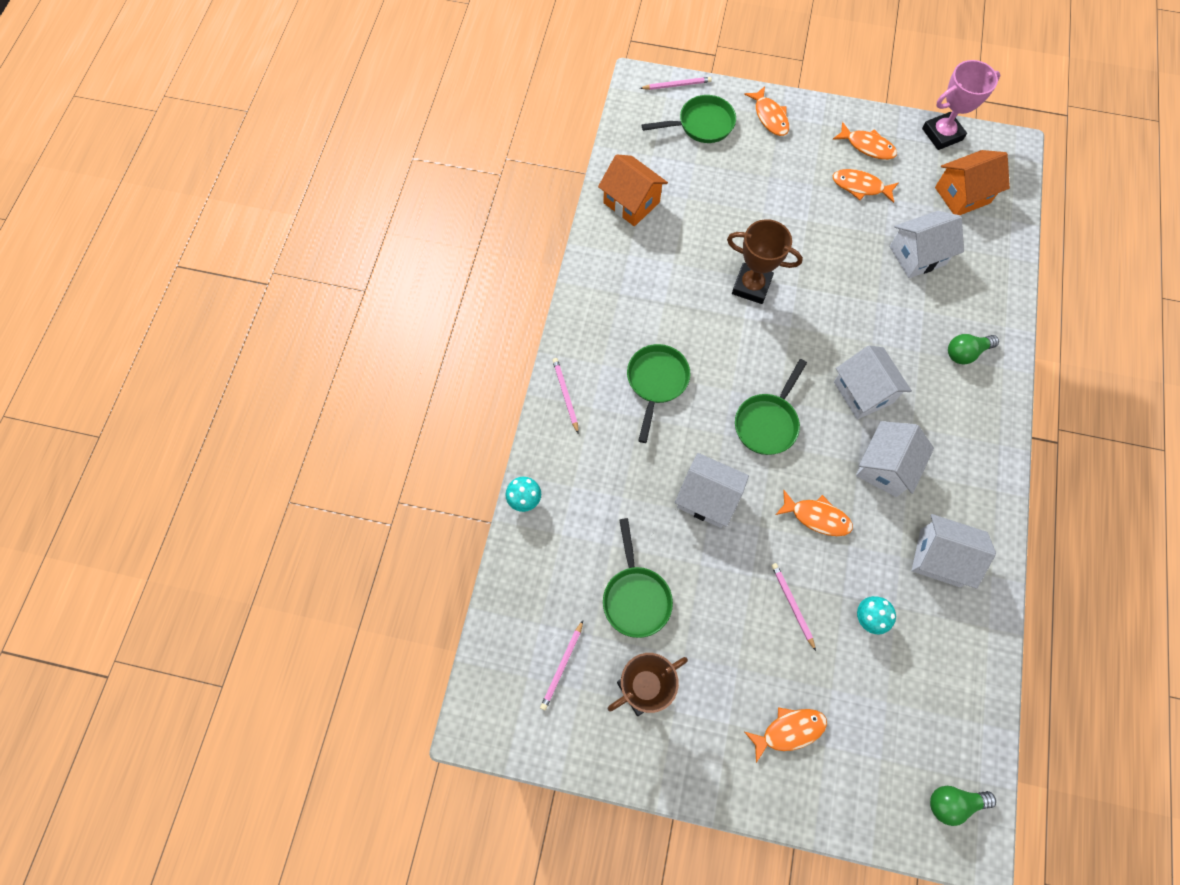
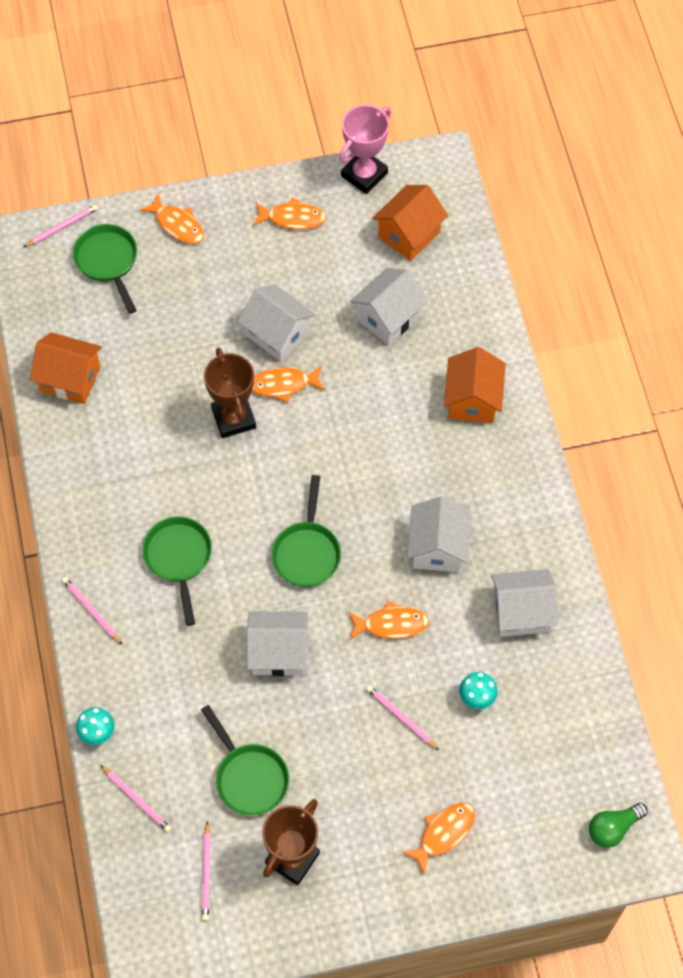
camera: 25 degrees left, 5 degrees down
(532, 572) = (136, 799): none -> pink pencil
(701, 124) = (108, 262): green pan -> green pan turned 75 degrees counterclockwise
(751, 286) = (233, 418): brown trophy -> brown trophy turned 75 degrees clockwise
(860, 186) = (302, 266): orange fish -> orange fish (283, 384)
(863, 392) = (388, 482): white house -> white house (277, 334)
(966, 352) = (472, 399): green light bulb -> orange house

